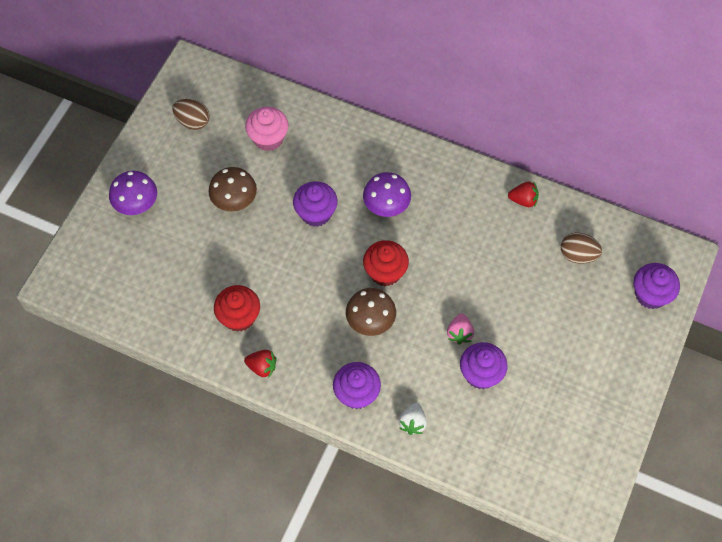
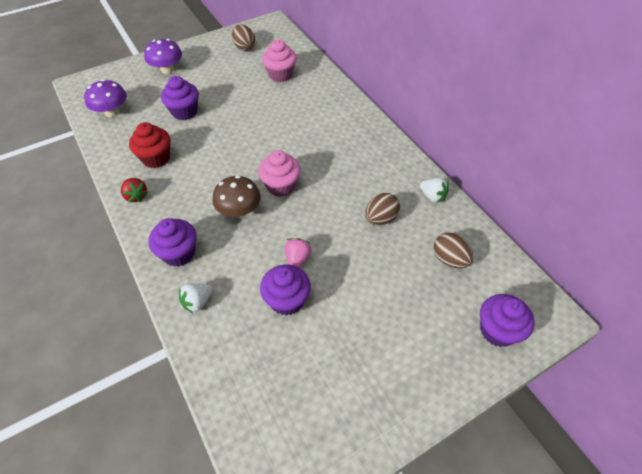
camera: 35 degrees right, 10 degrees down
(234, 200) = (225, 95): brown mushroom -> none
(316, 213) = (269, 127): purple cupcake -> purple cupcake (184, 112)
(385, 272) = (281, 186): red cupcake -> pink cupcake
(386, 205) = (322, 147): purple mushroom -> purple mushroom (112, 112)
(459, 333) = (297, 259): pink strawberry -> pink strawberry turned 150 degrees clockwise
(497, 251) = (380, 218): none -> brown egg
(523, 200) = (432, 196): red strawberry -> white strawberry

